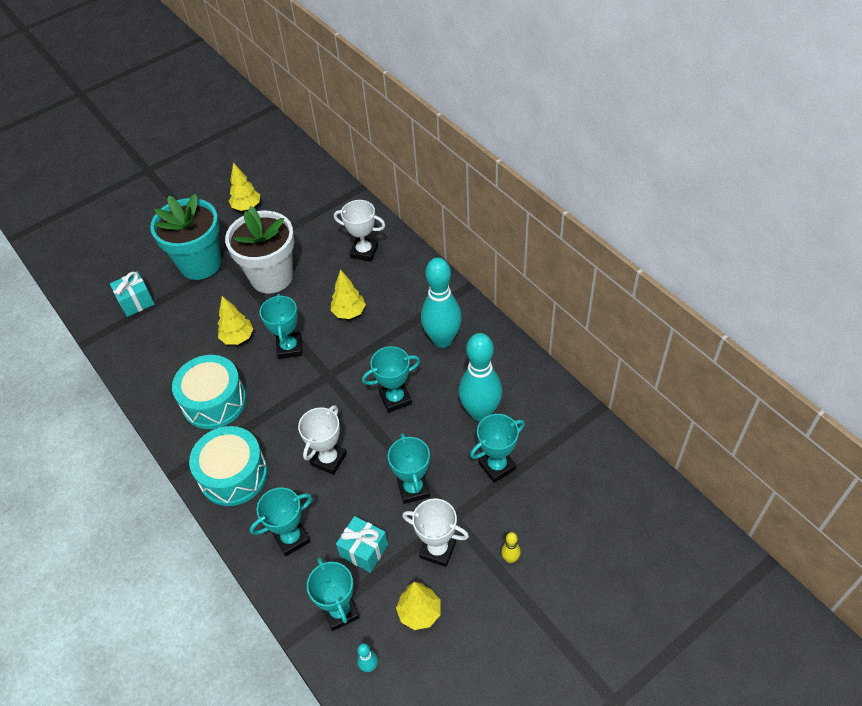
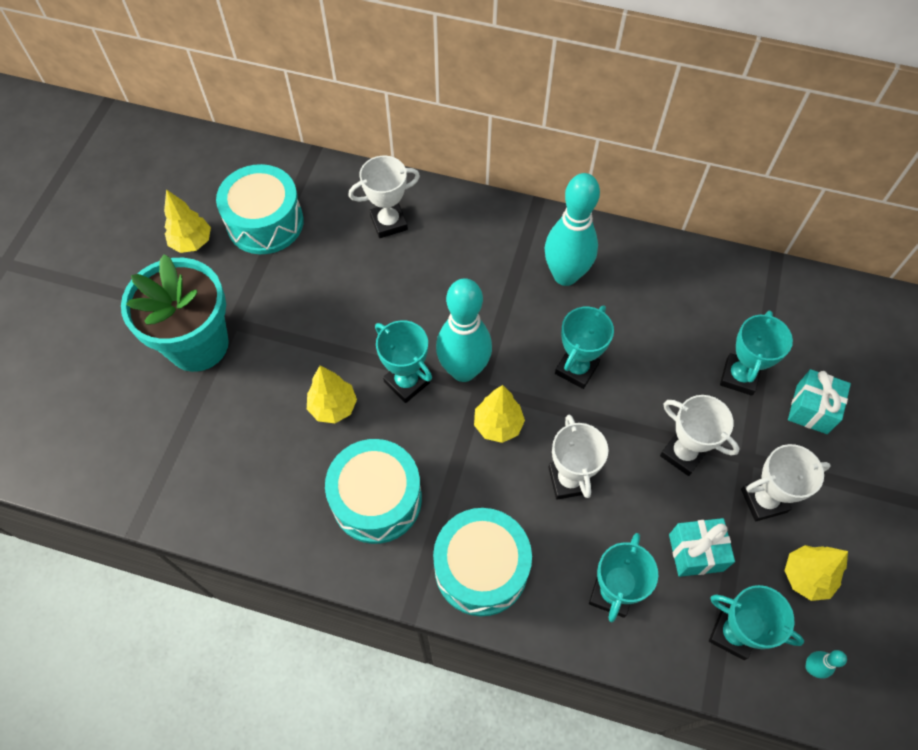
camera: 40 degrees left, 10 degrees up
(136, 302) = (156, 439): turquoise gift -> turquoise gift (811, 409)
(271, 277) = (306, 311): white flower pot -> none
(295, 216) = (265, 222): none -> turquoise drum
(349, 312) = (437, 302): yellow tree -> yellow tree (498, 425)
(413, 489) = (683, 453): turquoise trophy -> white trophy
(480, 412) = (673, 331): turquoise bowling pin -> turquoise bowling pin (463, 370)
(510, 559) = (835, 462): yellow bowling pin -> none

